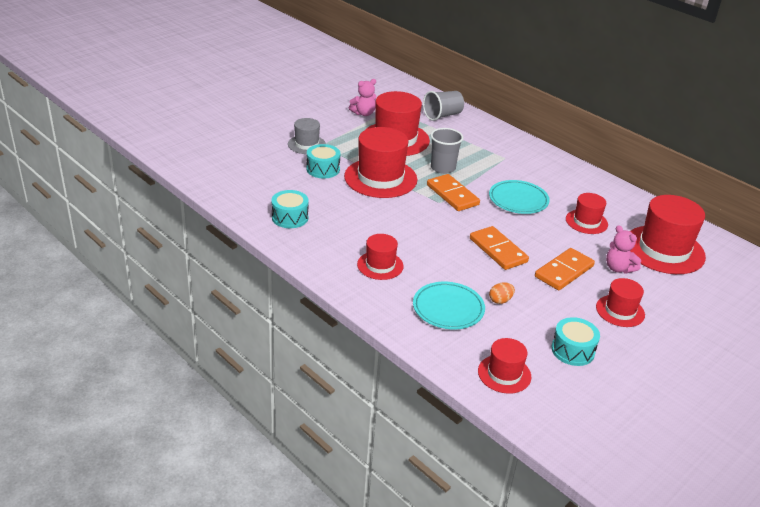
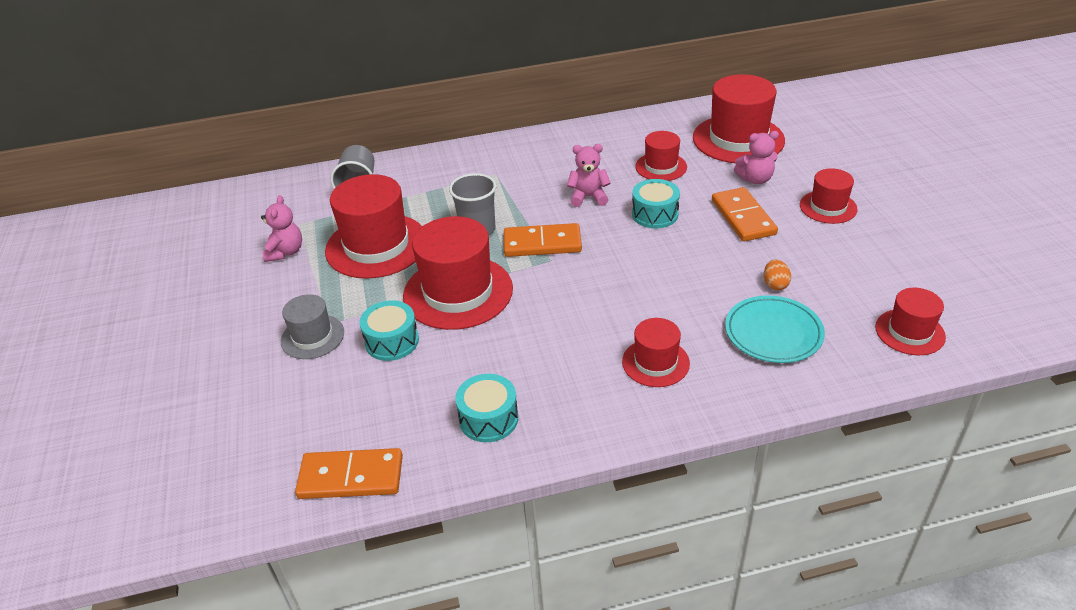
camera: 55 degrees left, 5 degrees up
(498, 250) = (678, 250): orange domino -> orange domino (351, 477)
(518, 200) = (588, 197): turquoise plate -> pink teddy bear
(573, 350) = (883, 265): turquoise drum -> turquoise drum (655, 214)

